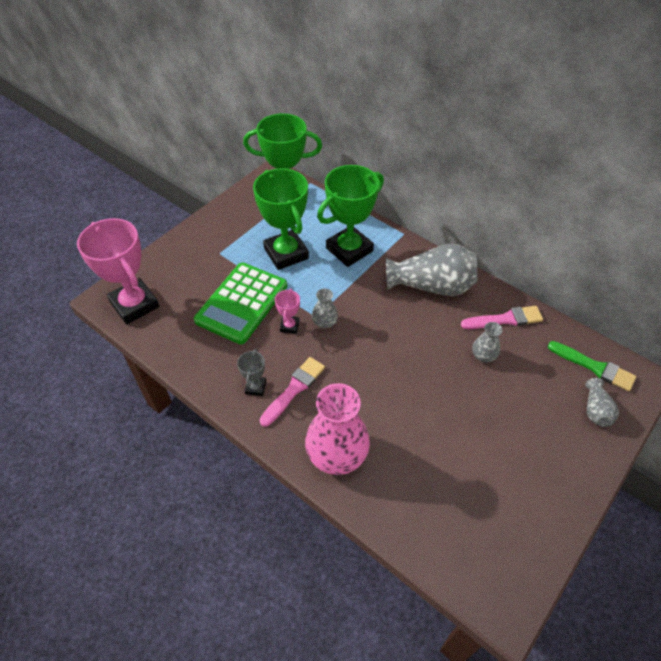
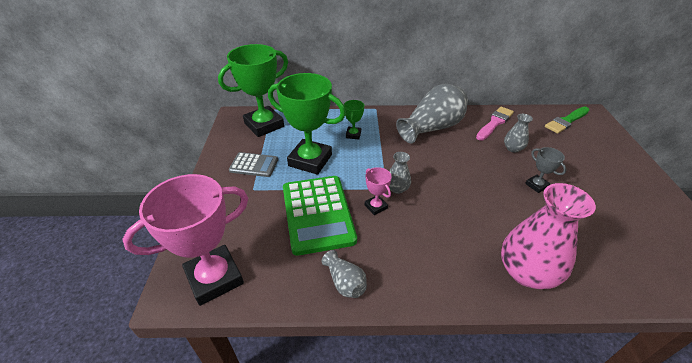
camera: 40 degrees left, 10 degrees down
(135, 304) = (214, 278): pink trophy -> pink trophy turned 45 degrees counterclockwise
(240, 232) = (254, 165): none -> grey calculator
(255, 387) = (408, 269): grey trophy -> grey trophy (536, 185)
(294, 389) = (437, 249): pink brush -> none
(349, 250) = (353, 134): green trophy -> green trophy, size x0.45
(594, 367) = (566, 121): green brush -> green brush turned 150 degrees clockwise
(595, 410) = (599, 141): grey vase -> grey vase (345, 282)

